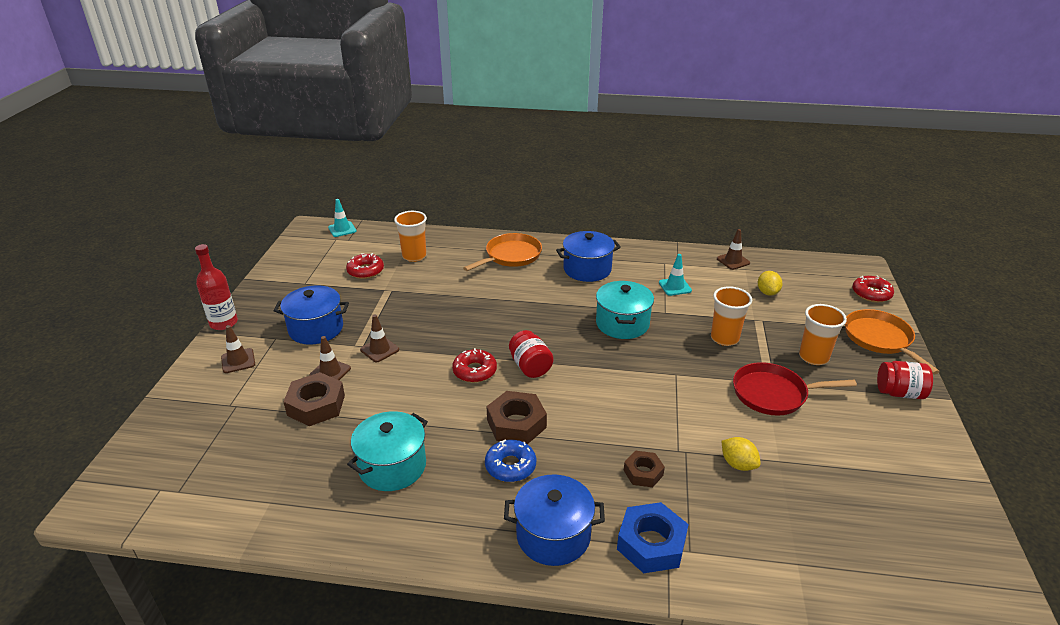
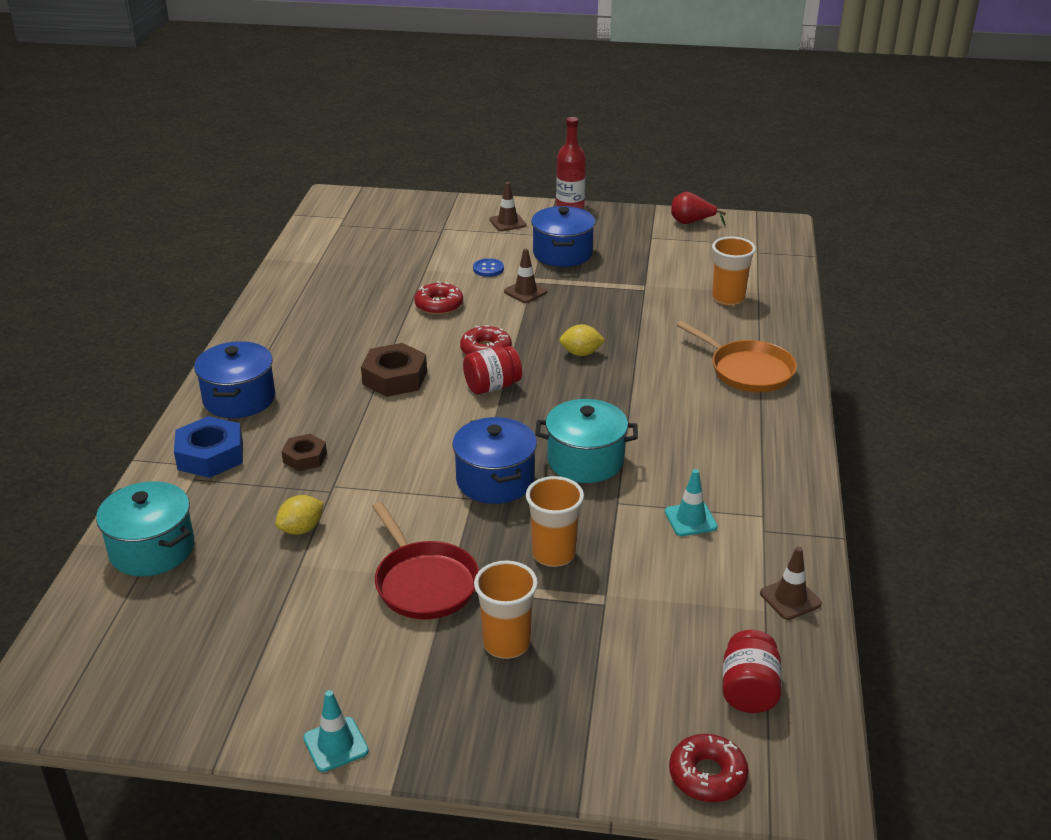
camera: 90 degrees right, 0 degrees up
(287, 263) = (691, 222): none -> red pear
(316, 405) = (438, 267): brown nut -> none
(330, 372) = (488, 269): brown traffic cone -> blue button
(342, 229) = (782, 245): turquoise traffic cone -> turquoise traffic cone (336, 744)
(365, 271) = (685, 270): red donut -> red donut (439, 305)
(392, 466) = (347, 312): turquoise pot -> turquoise pot (152, 549)
(510, 466) = (333, 375): blue donut -> none
(587, 269) = (725, 436): blue pot -> blue pot (495, 480)
(767, 292) = (689, 625): yellow lemon -> yellow lemon (581, 353)
(773, 394) = (424, 583): red pan -> red pan turned 150 degrees clockwise
(880, 339) = (556, 743): orange pan -> none
(899, 393) = (413, 725): red jar -> red jar (749, 690)

